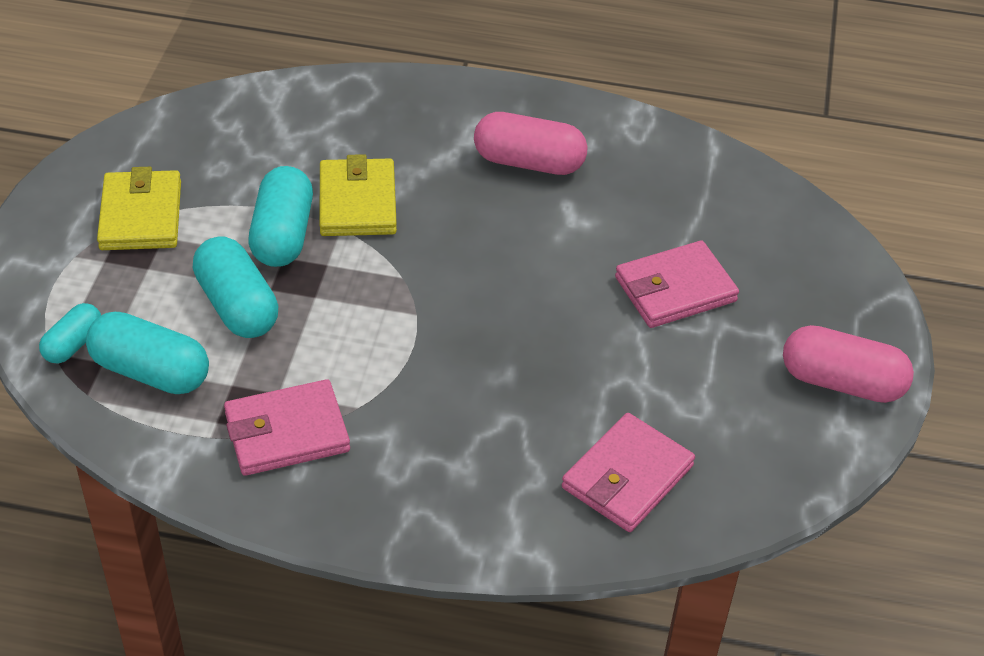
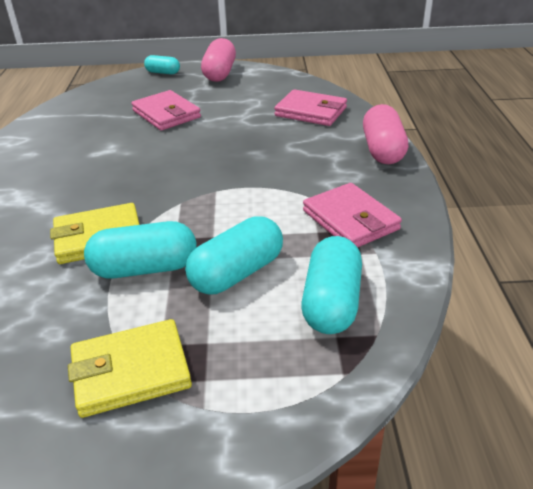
camera: 100 degrees left, 10 degrees down
(73, 344) = (325, 364): turquoise capsule -> turquoise capsule (163, 72)
(529, 162) = (48, 172): pink capsule -> pink capsule (382, 150)

